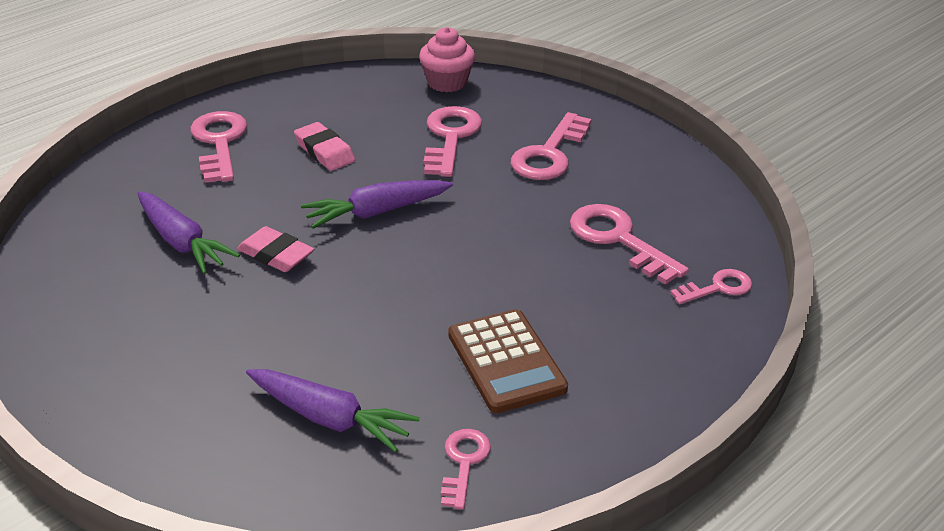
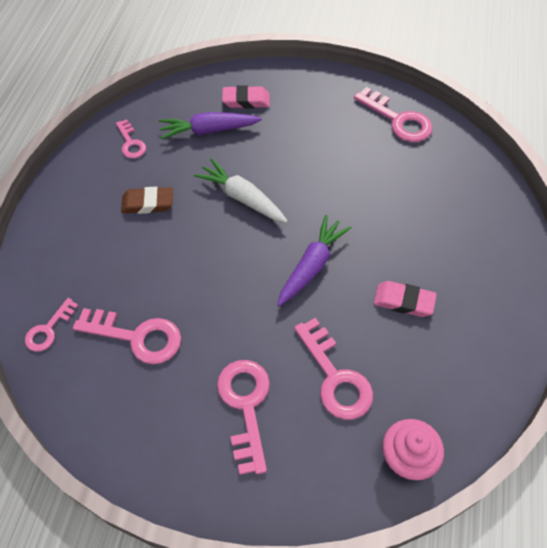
camera: 145 degrees right, 20 degrees up
(182, 242) = (392, 178): purple carrot -> none
(219, 143) = (477, 265): pink key -> pink key (398, 120)
(276, 255) = (333, 199): pink eraser -> pink eraser (246, 100)
(378, 308) = (242, 198): none -> white carrot
(506, 362) = (148, 203): brown calculator -> brown eraser

